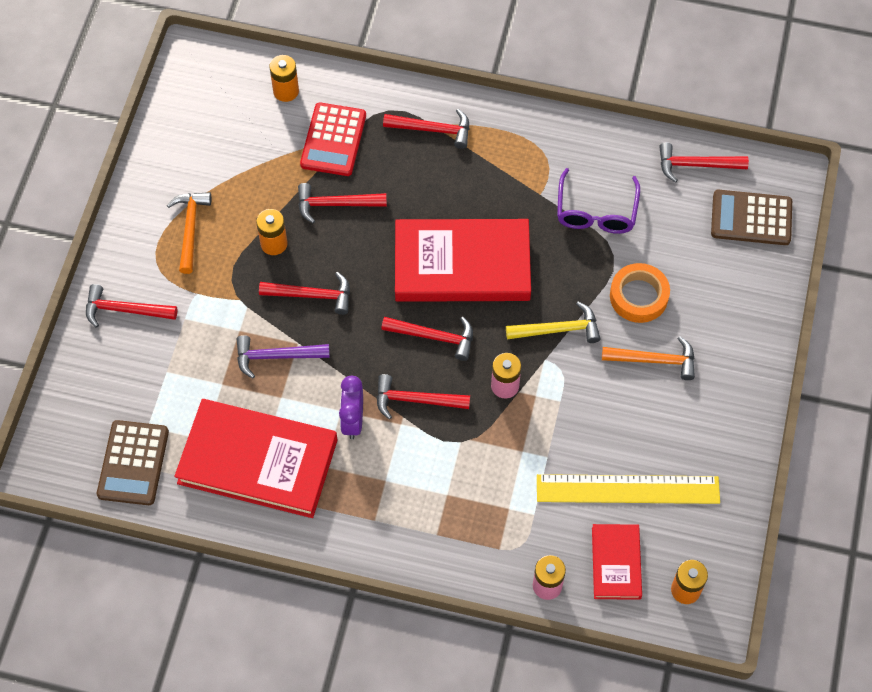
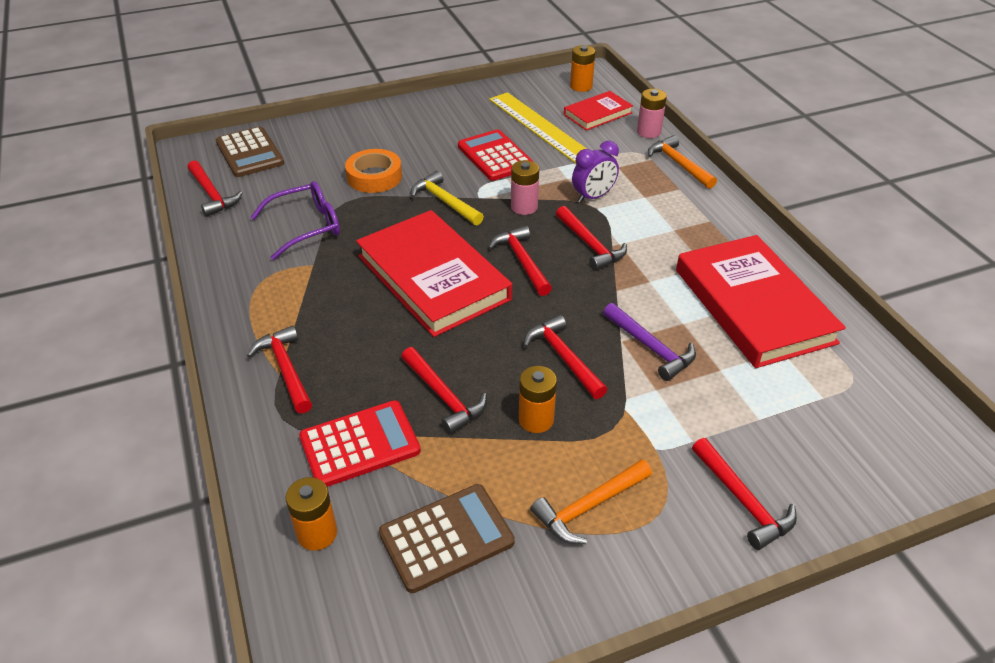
camera: 125 degrees left, 20 degrees down
(133, 463) = (865, 386): brown calculator -> brown calculator (446, 538)
(353, 421) = (649, 270): purple clock -> purple clock (593, 197)
(603, 414) = (495, 156): none -> red calculator
(654, 360) = (425, 151): orange hammer -> orange hammer (679, 164)

